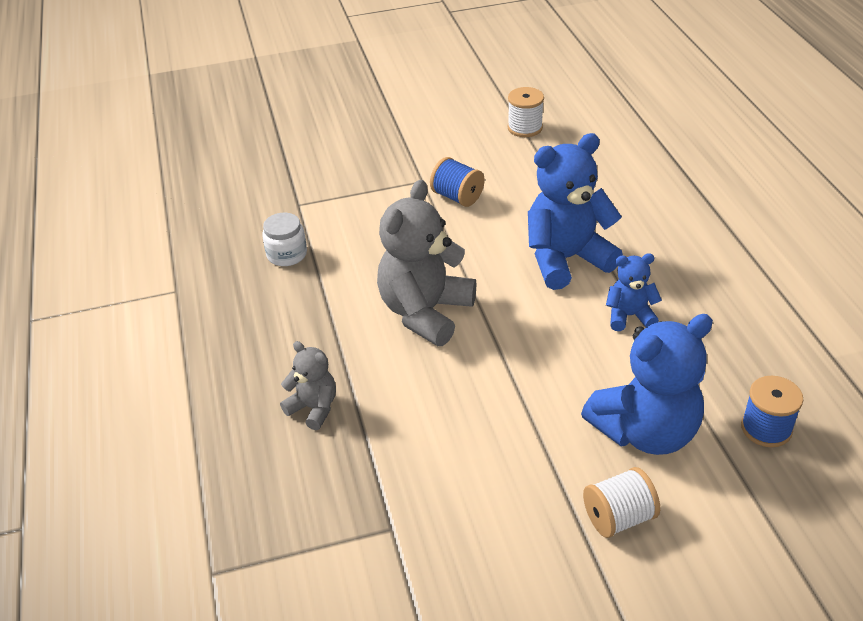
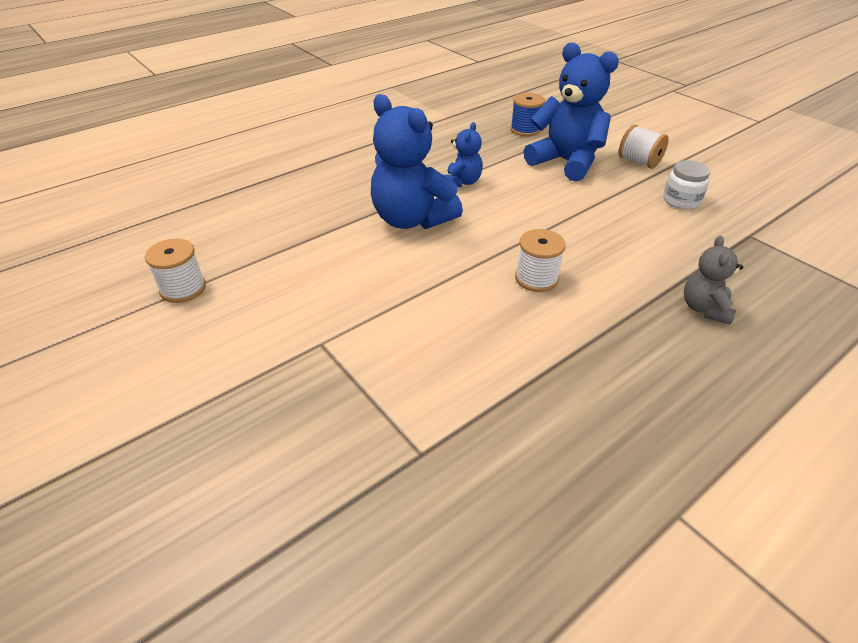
camera: 115 degrees left, 0 degrees up
(287, 254) = (528, 419): white jar -> white jar (681, 200)
(425, 312) = (536, 278): grey teddy bear -> white spool
(457, 197) = (344, 306): blue spool -> none
(629, 316) = (462, 182): blue teddy bear -> blue teddy bear turned 135 degrees counterclockwise

